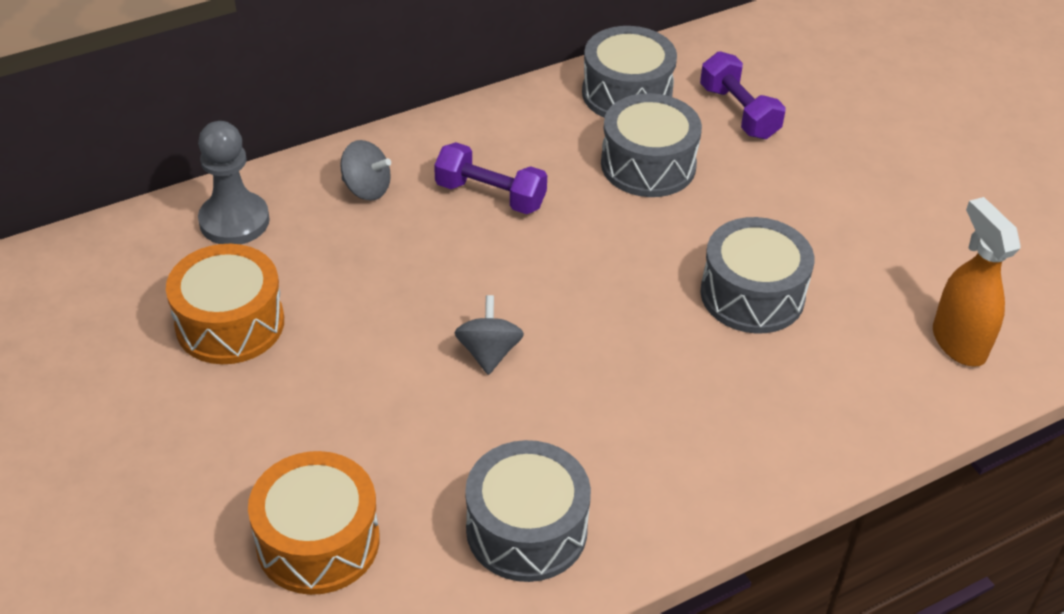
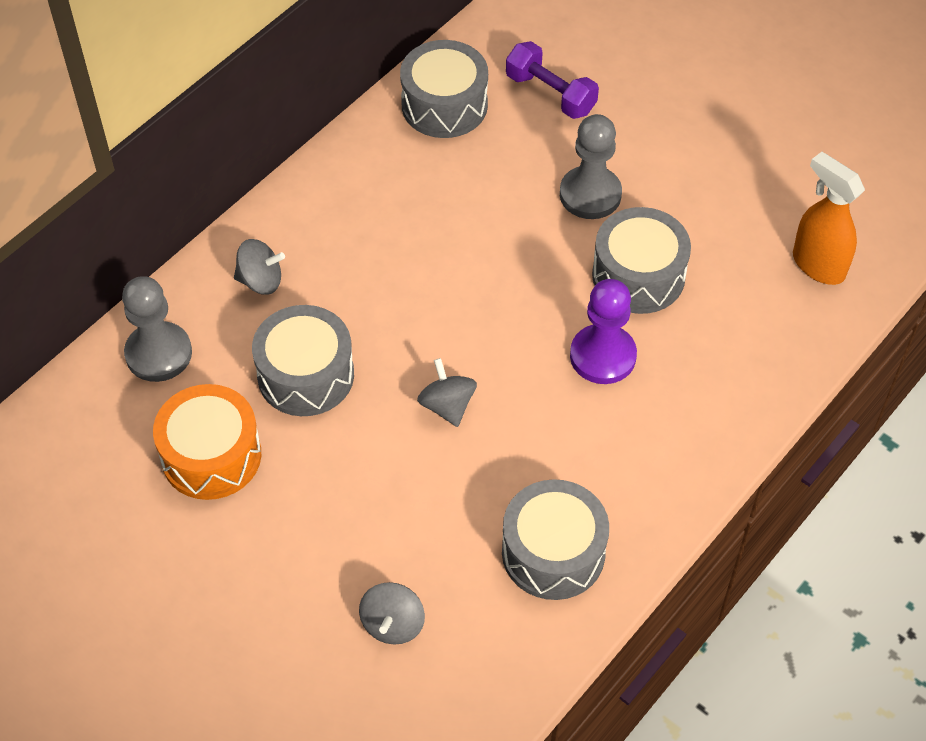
camera: 20 degrees left, 10 degrees up
(318, 541) = (393, 624): orange drum -> grey spinning top
(490, 195) = (374, 251): purple dumbbell -> none
(648, 165) = (496, 174): grey drum -> grey drum (305, 375)
(677, 357) = (603, 356): none -> purple pawn
(736, 208) = (590, 194): none -> grey pawn

